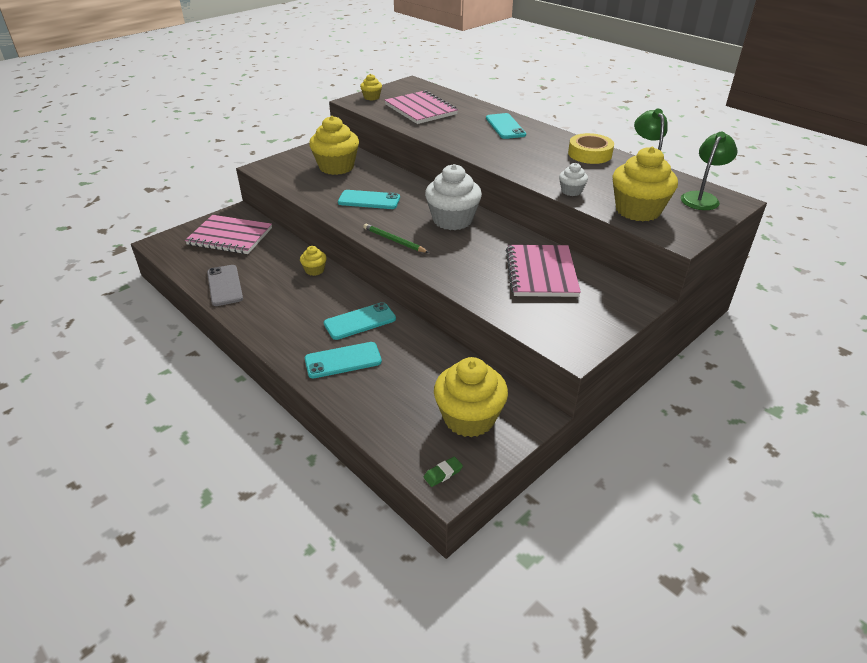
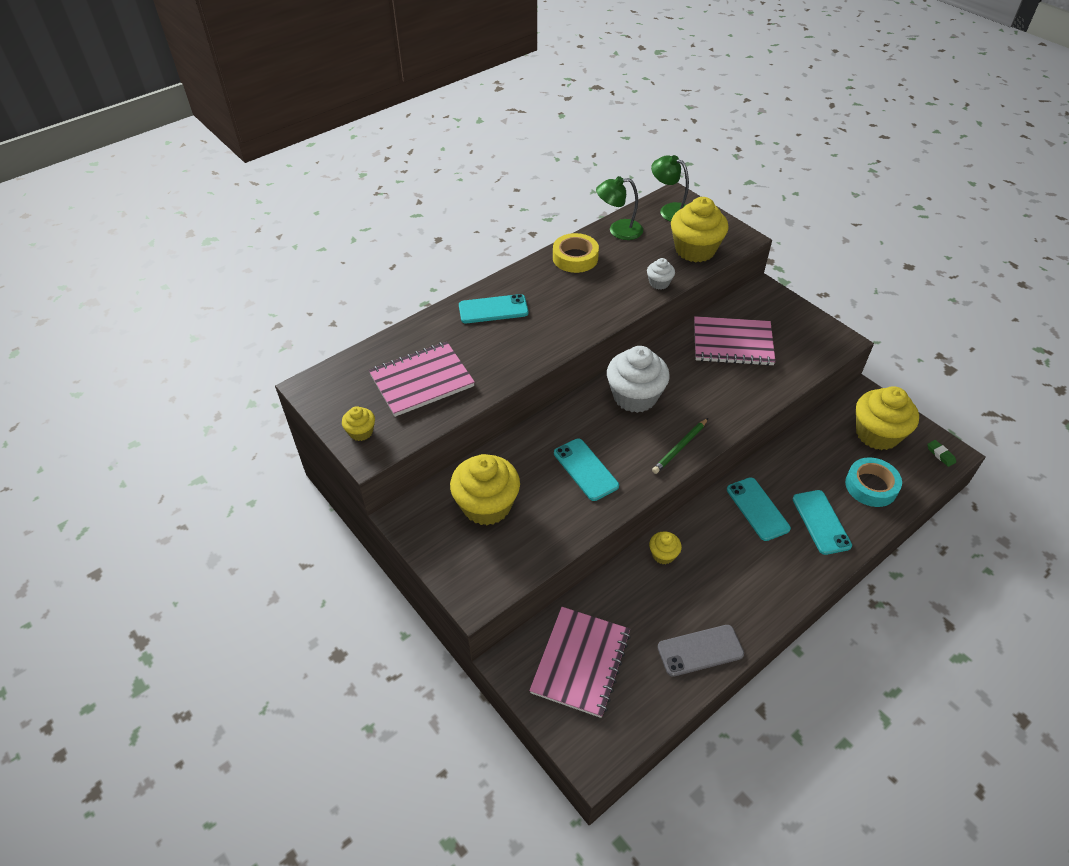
camera: 85 degrees left, 10 degrees up
(369, 200) = (585, 469): turquoise phone -> turquoise phone turned 45 degrees counterclockwise
(390, 402) = (871, 486): none -> turquoise tape

